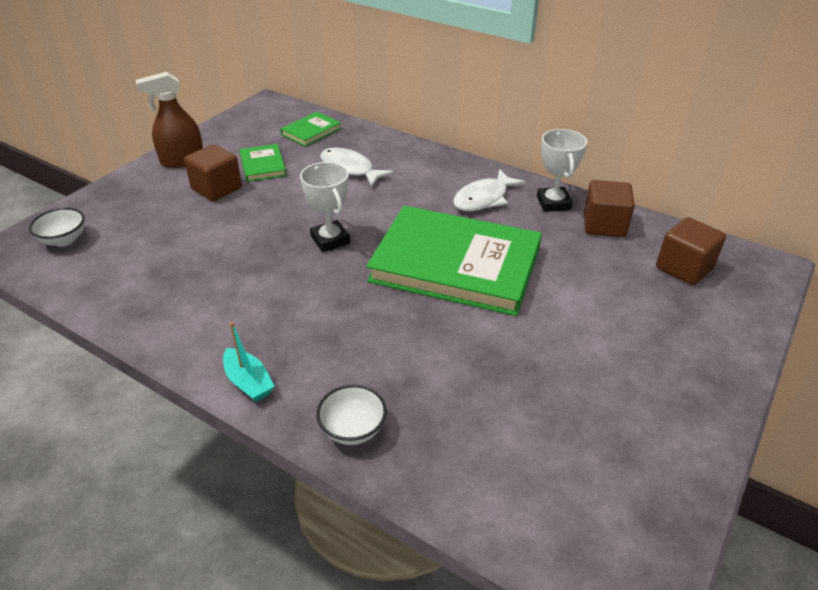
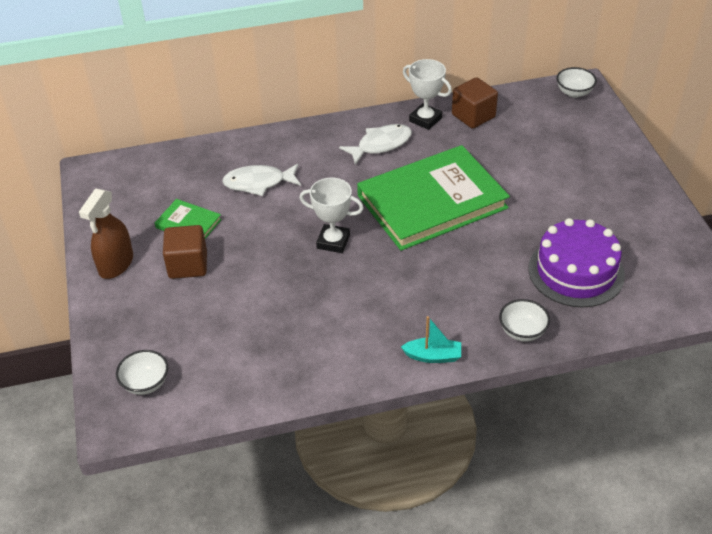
camera: 45 degrees left, 5 degrees up
(311, 131) = (175, 172): green book -> none
(483, 198) = (381, 145): white fish -> white fish turned 120 degrees counterclockwise
(495, 421) = (576, 271): none -> purple cake
(684, 268) = (547, 116): brown cube -> none
(749, 266) = (574, 92): none -> white bowl

